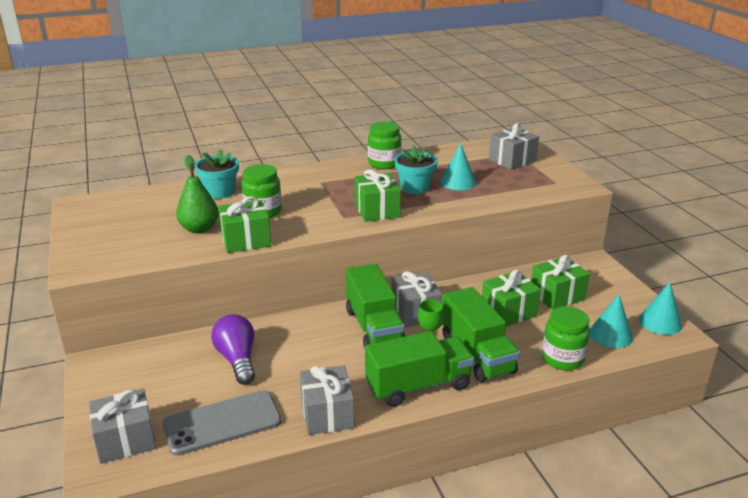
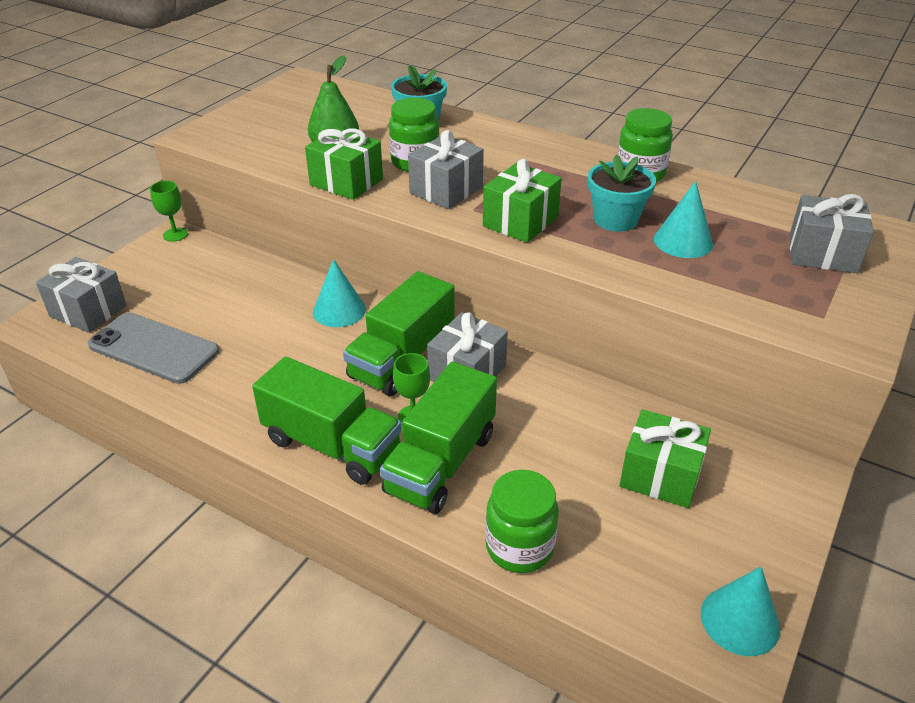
camera: 50 degrees right, 10 degrees up
(94, 361) = (175, 234): none -> green goblet
(237, 359) = (253, 304): purple light bulb -> none
(327, 414) = (223, 405): grey gift -> grey gift (446, 190)
(508, 312) = (563, 447): green gift -> none
(610, 334) = (635, 574): turquoise cone -> turquoise cone (339, 310)

